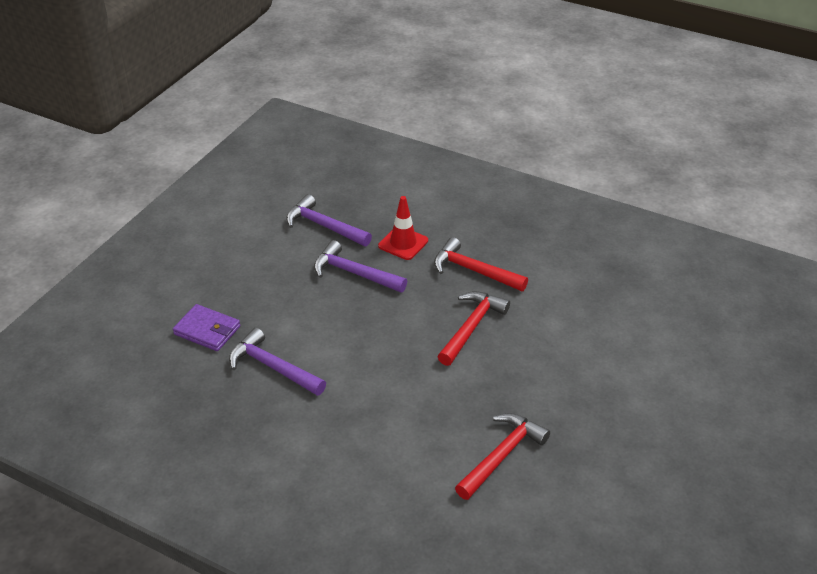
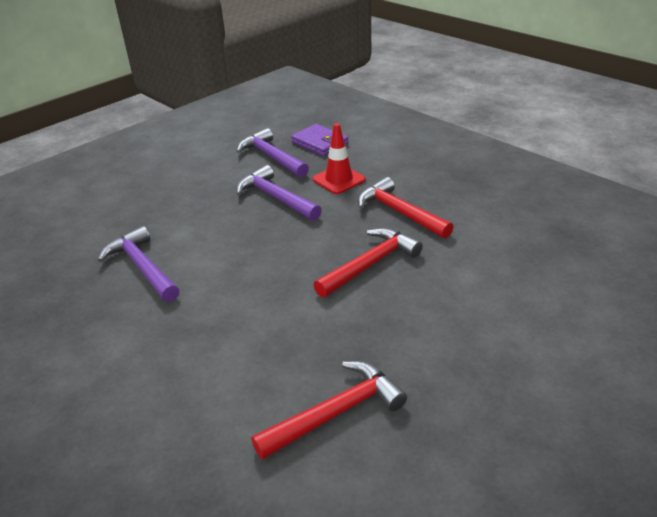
camera: 20 degrees right, 5 degrees down
(207, 330) = (106, 225): purple wallet -> purple wallet (319, 143)

